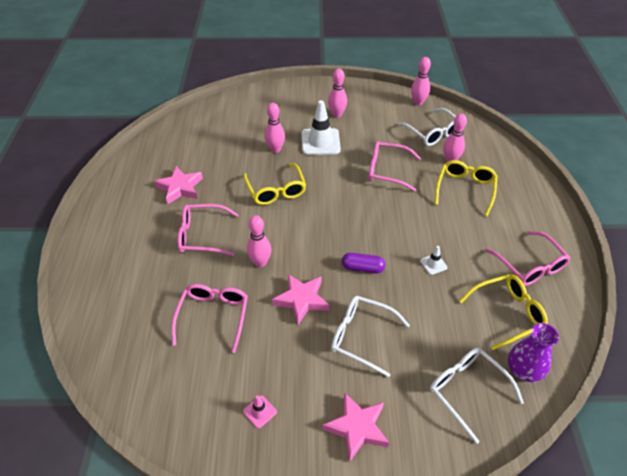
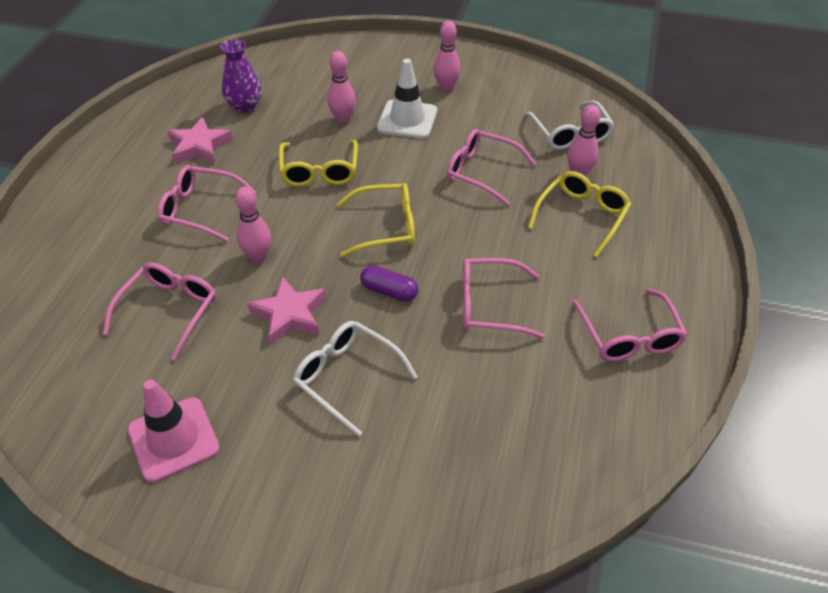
camera: 15 degrees right, 0 degrees up
(260, 411) = (173, 439): pink traffic cone -> pink traffic cone, size x2.16
(357, 428) = (288, 490): pink star -> none
(418, 102) = (568, 90): pink bowling pin -> none
(433, 264) = (489, 306): white traffic cone -> pink glasses
(467, 390) = (459, 480): white glasses -> none
(507, 313) = (565, 392): yellow glasses -> yellow glasses (386, 227)
(523, 370) = (552, 473): purple vase -> purple vase (244, 106)

